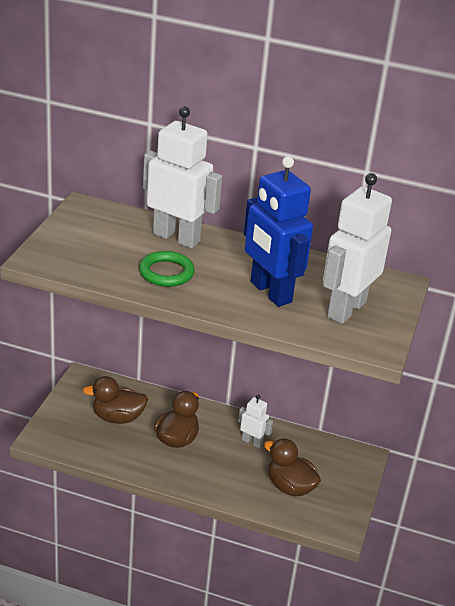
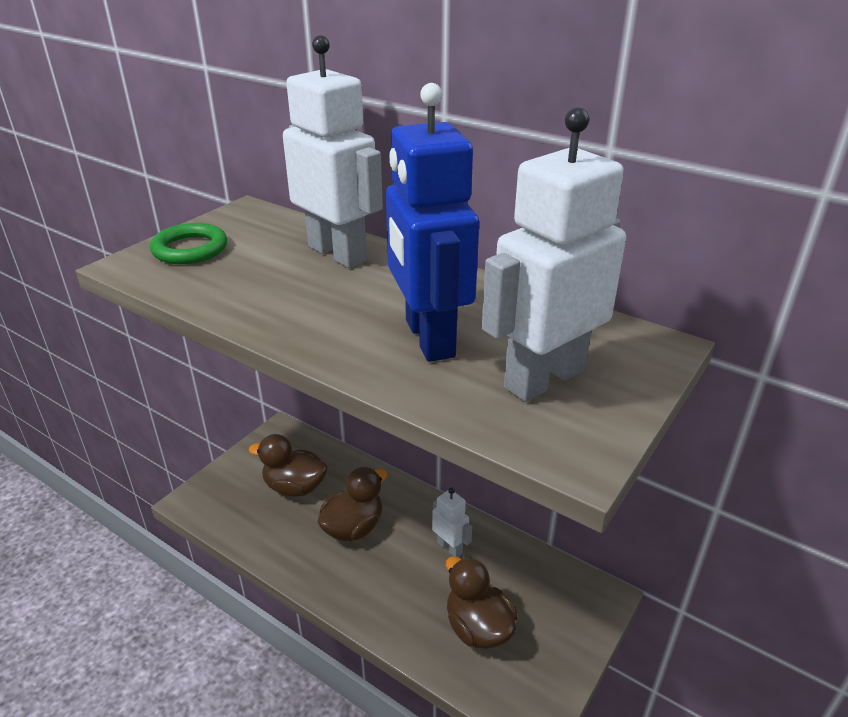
camera: 20 degrees right, 0 degrees up
(166, 272) = (289, 296): green ring -> green ring (190, 249)

